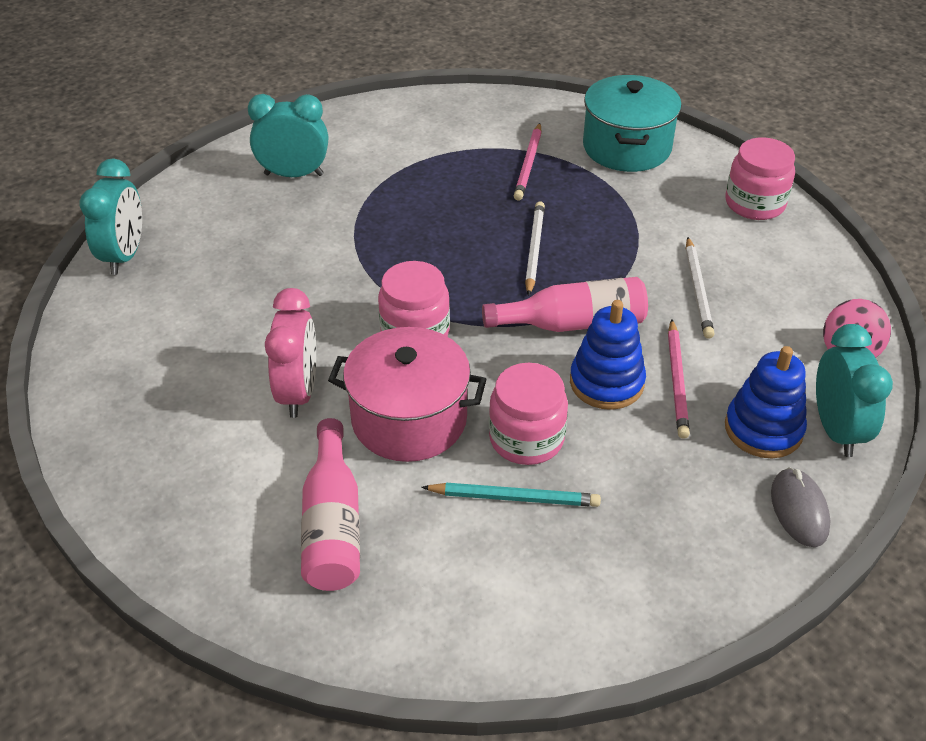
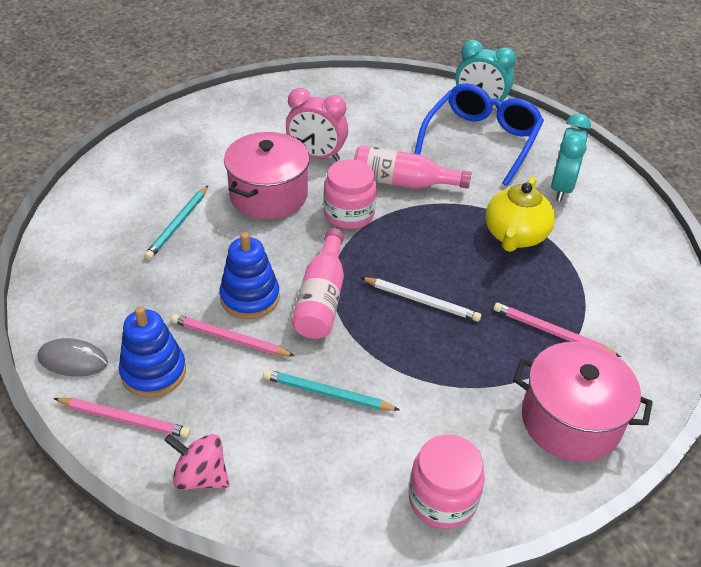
camera: 105 degrees right, 0 degrees up
(214, 244) = (481, 141): none -> blue glasses
(332, 524) = (206, 152): pink bottle -> pink bottle (403, 182)
(396, 199) = (515, 236): none -> yellow teapot
(526, 438) = (221, 242): pink jar -> none
(626, 147) = (570, 420): turquoise pot -> pink pot
(697, 290) = (327, 393): white pencil -> turquoise pencil
(836, 430) = (124, 419): turquoise clock -> pink pencil

